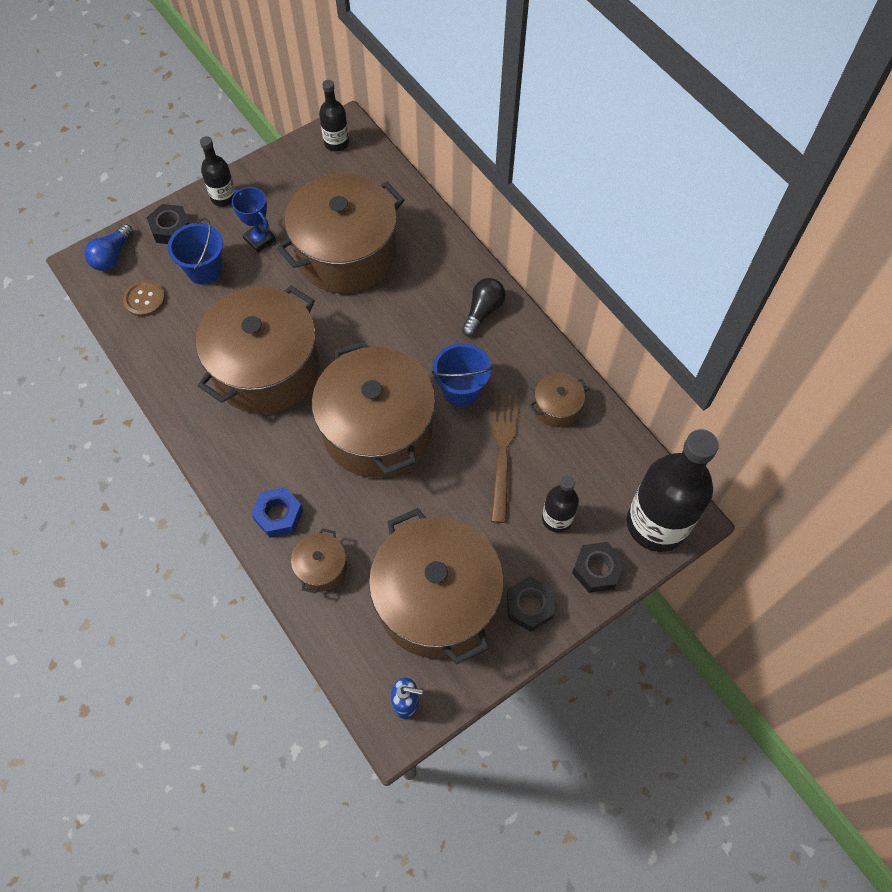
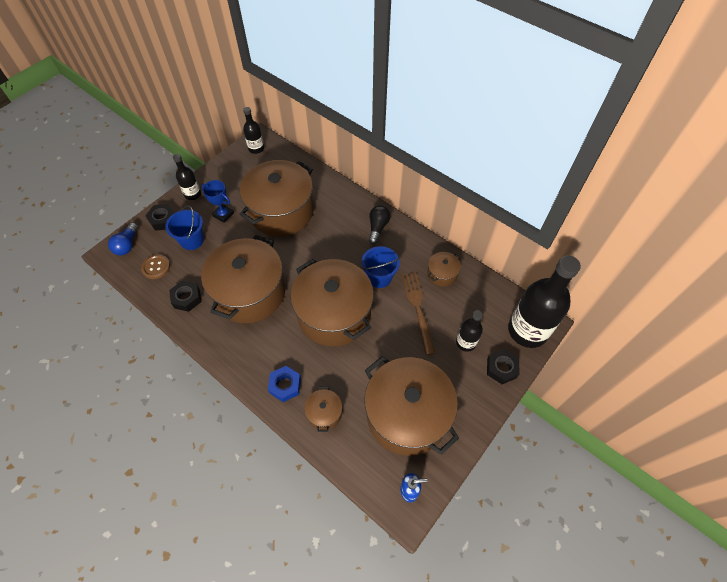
camera: 15 degrees left, 5 degrees down
(529, 606) = (468, 403): black nut -> black nut (187, 298)

